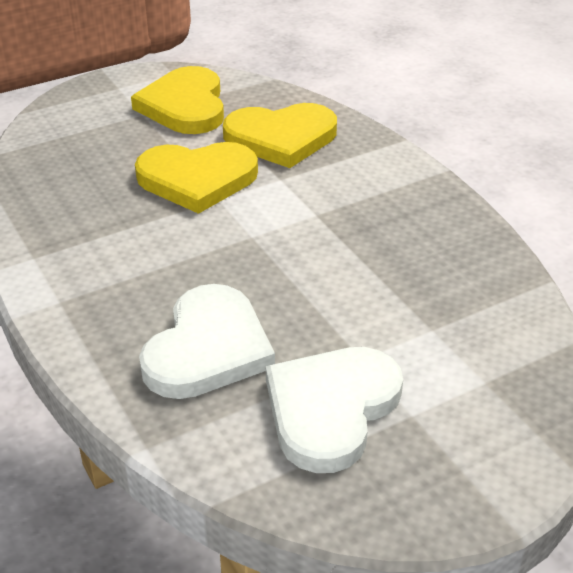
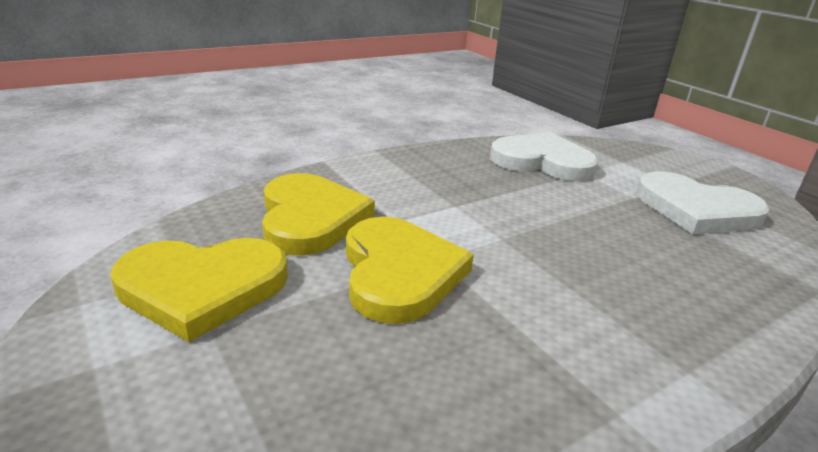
camera: 95 degrees left, 10 degrees down
(208, 348) = (680, 261): white heart -> white heart (542, 161)

